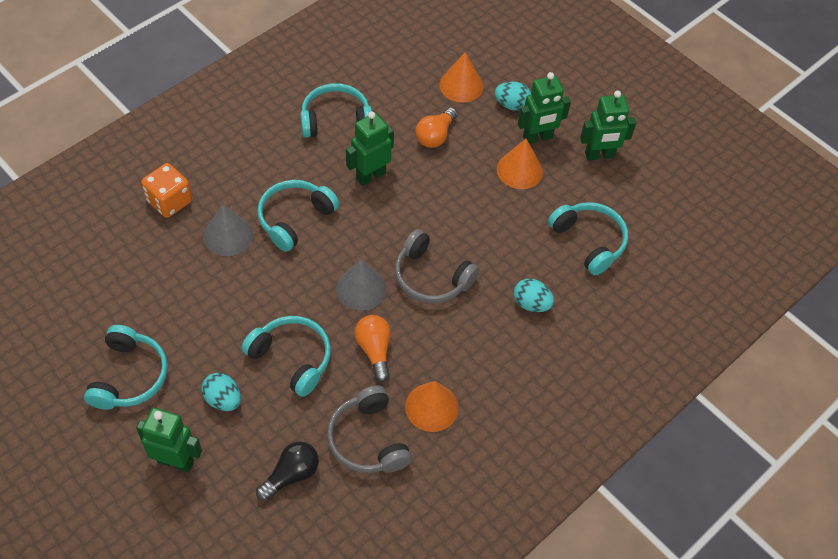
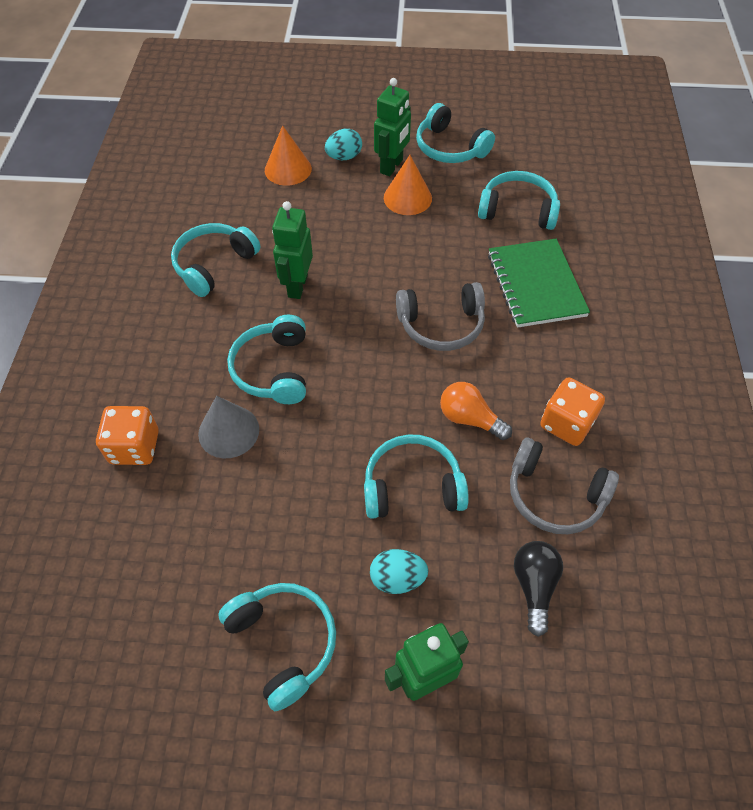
camera: 40 degrees left, 0 degrees up
(361, 288) = (398, 379): grey cone -> none
(431, 407) = (566, 423): orange cone -> orange dice
(435, 136) = (313, 219): orange light bulb -> none
(531, 304) = (536, 285): turquoise egg -> green notebook
(599, 155) = (450, 148): green robot -> turquoise headphones

